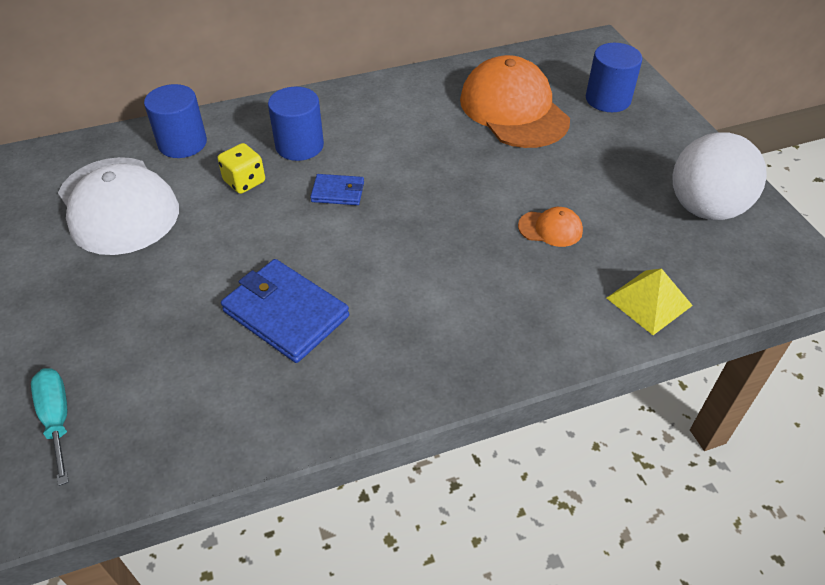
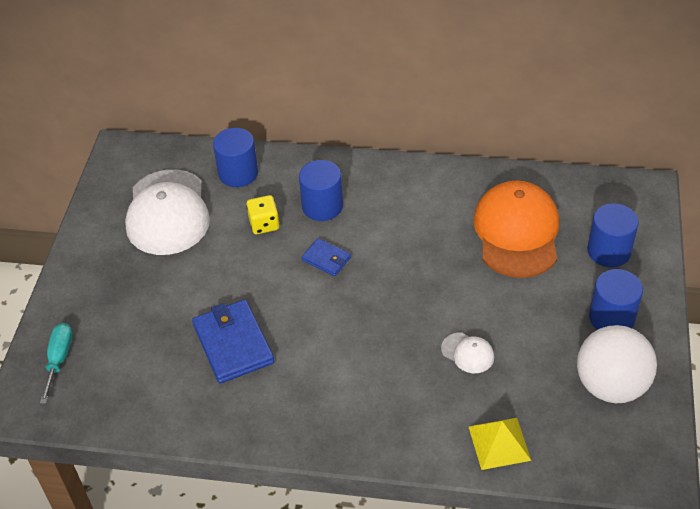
camera: 30 degrees right, 0 degrees up
(550, 228) = (468, 353): orange cap -> white cap
(656, 151) = (611, 318): none -> blue cylinder

